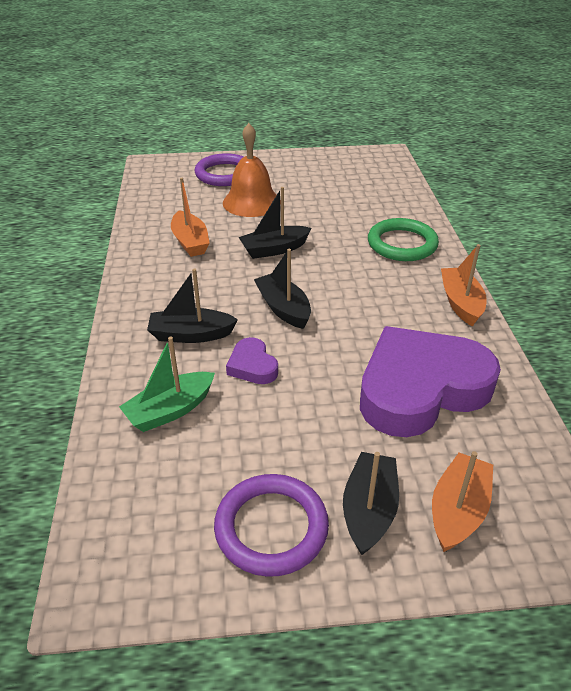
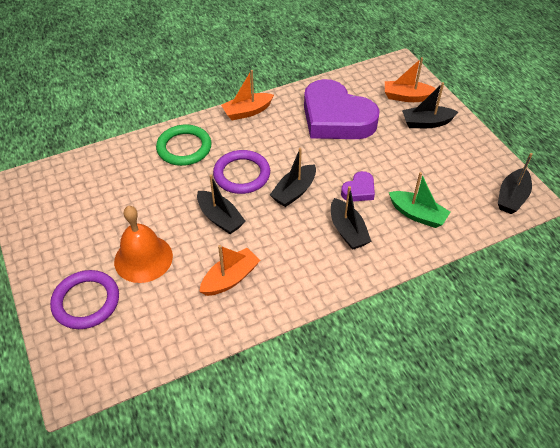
camera: 110 degrees left, 10 degrees up
(119, 556) = (512, 197): none -> black boat
(271, 527) = (458, 151): purple ring -> purple ring (242, 174)

